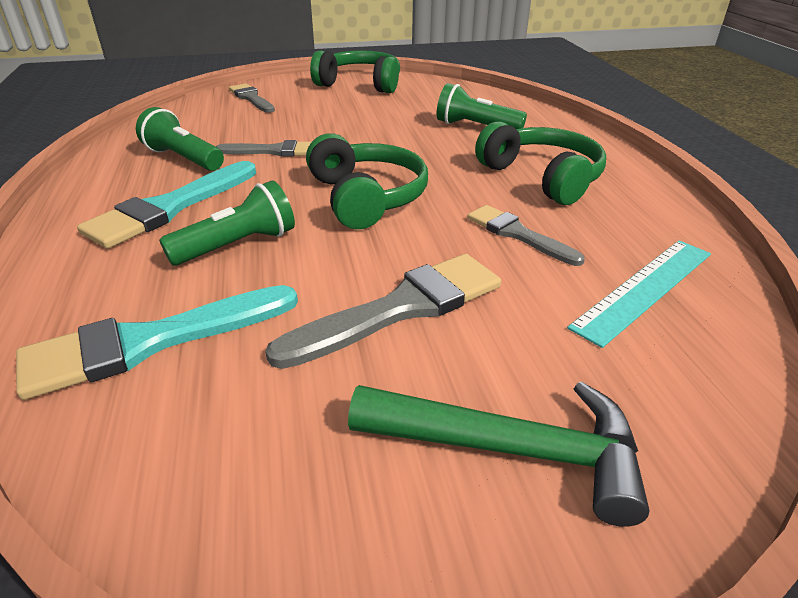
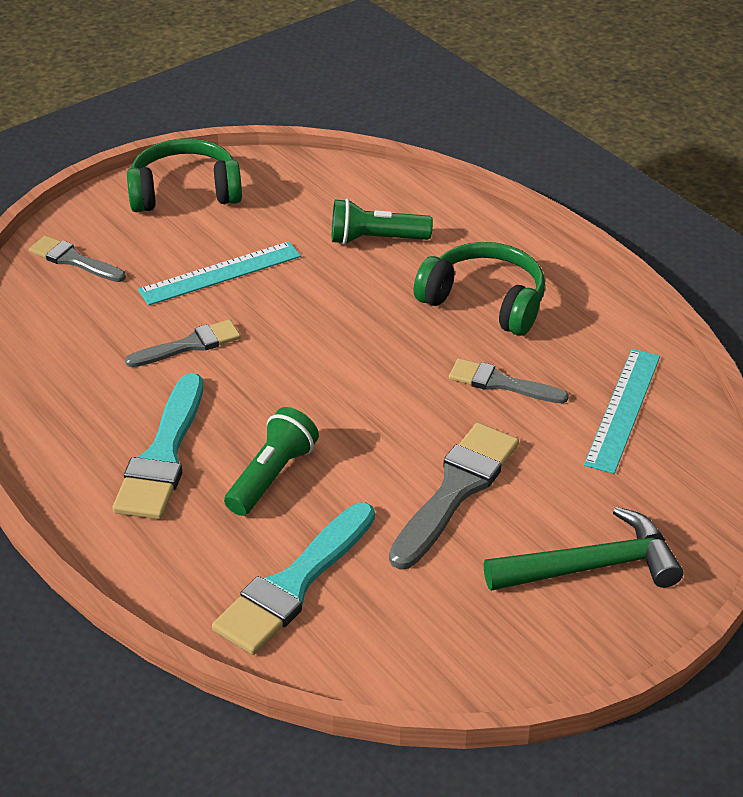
camera: 25 degrees left, 5 degrees up
(183, 158) = (102, 387): green flashlight -> none
(340, 121) = (220, 273): none -> turquoise ruler
(367, 197) = (340, 381): green headphones -> none

